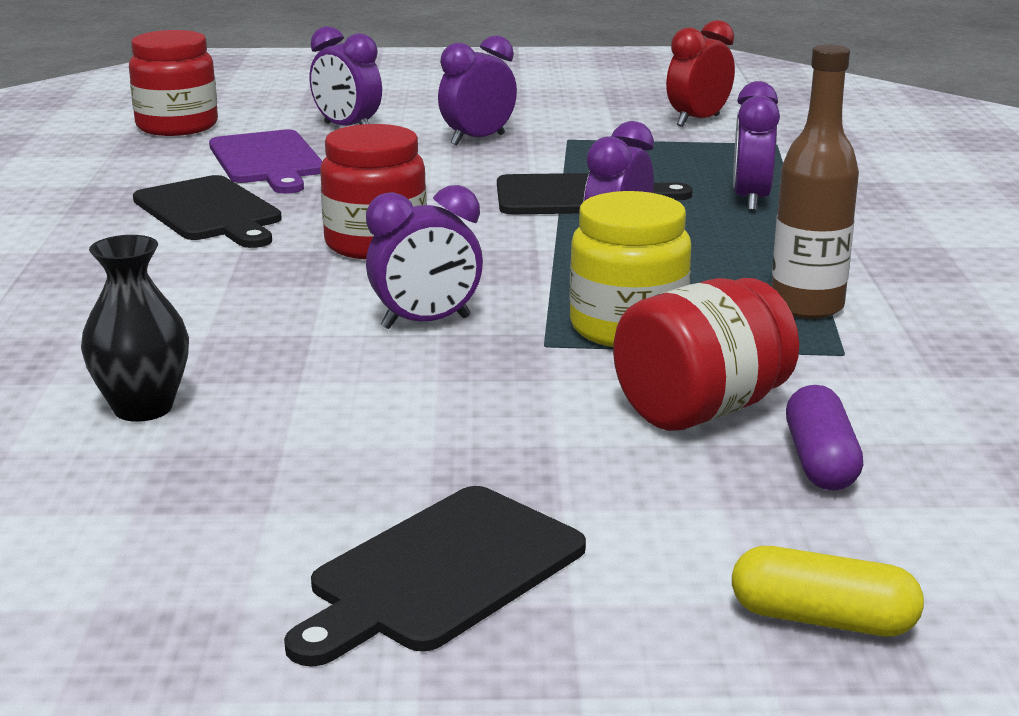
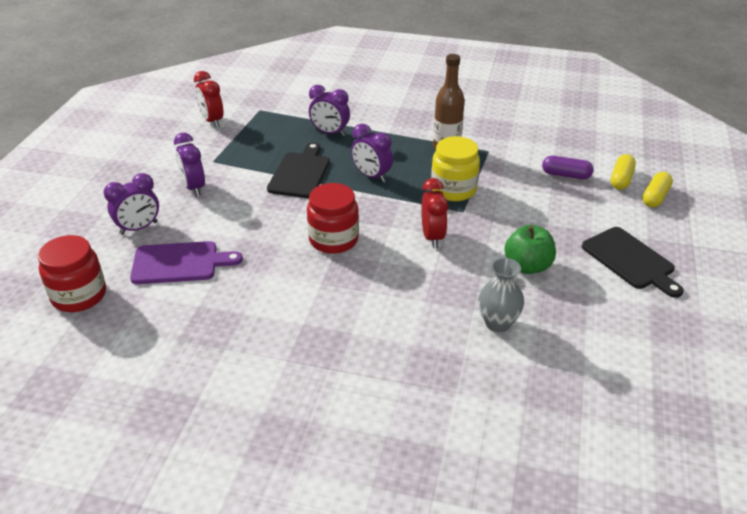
camera: 75 degrees left, 15 degrees up
(143, 408) = (497, 323): black vase -> grey vase
(210, 212) = (257, 290): black cutting board -> none
(359, 429) = (527, 266): none -> green apple
(426, 323) = (432, 237): purple clock -> red clock
(701, 410) = (526, 188): red jar -> none
(878, 553) = (621, 179): none -> yellow capsule

